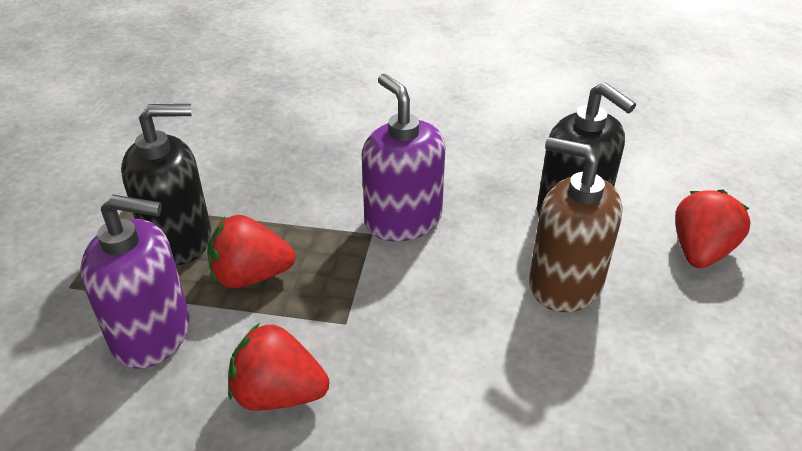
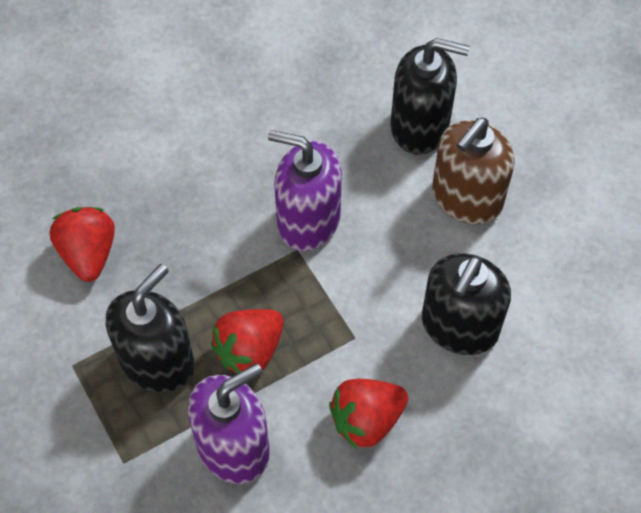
camera: 40 degrees left, 20 degrees up
(451, 378) = (459, 326): none -> black soap dispenser
(565, 283) = (466, 198): brown soap dispenser -> brown soap dispenser turned 45 degrees counterclockwise
(700, 251) = (529, 106): red strawberry -> red strawberry (88, 254)

